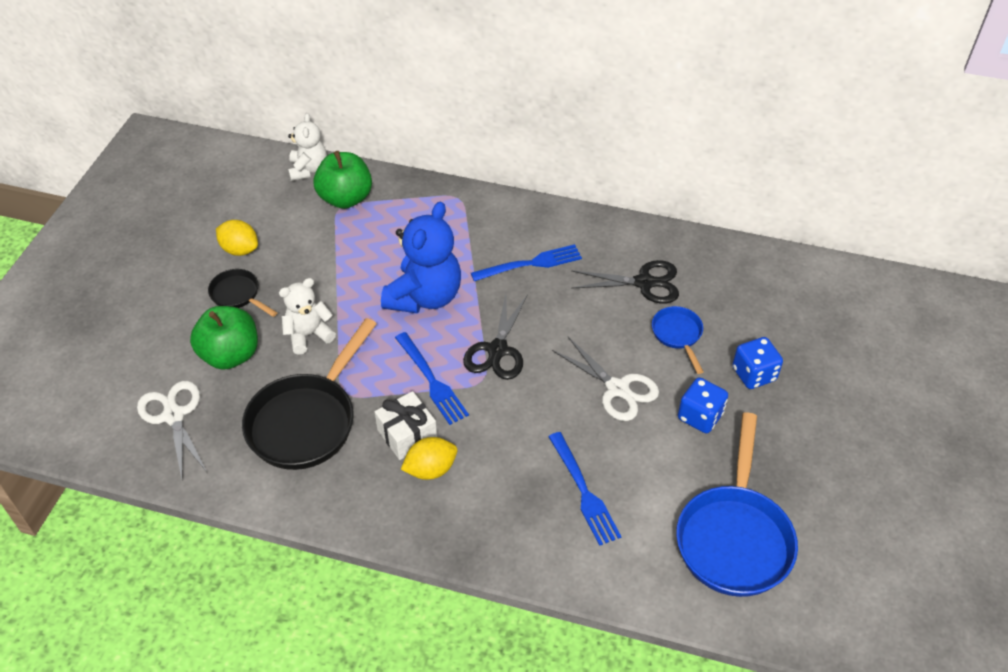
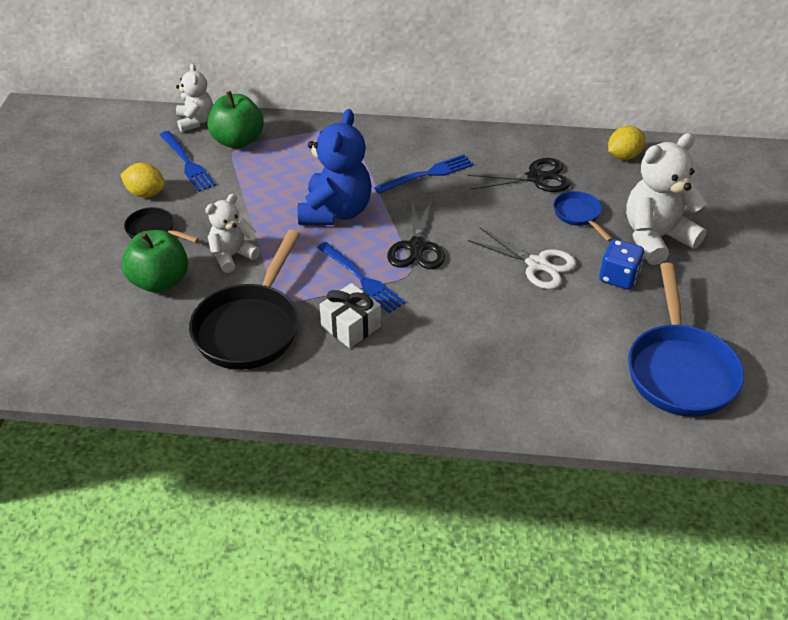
camera: 10 degrees left, 5 degrees down
(173, 416) = (116, 340): white scissors -> none
(430, 469) = (382, 352): yellow lemon -> yellow lemon (623, 156)
(584, 491) = (531, 351): blue fork -> blue fork (187, 163)
(754, 374) = (656, 238): blue dice -> white teddy bear

